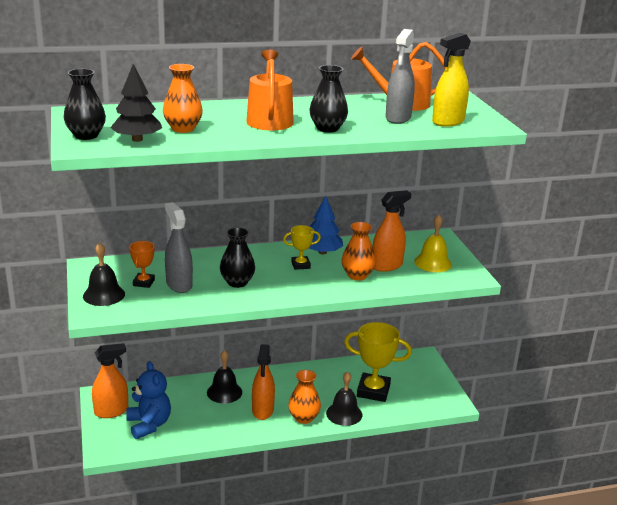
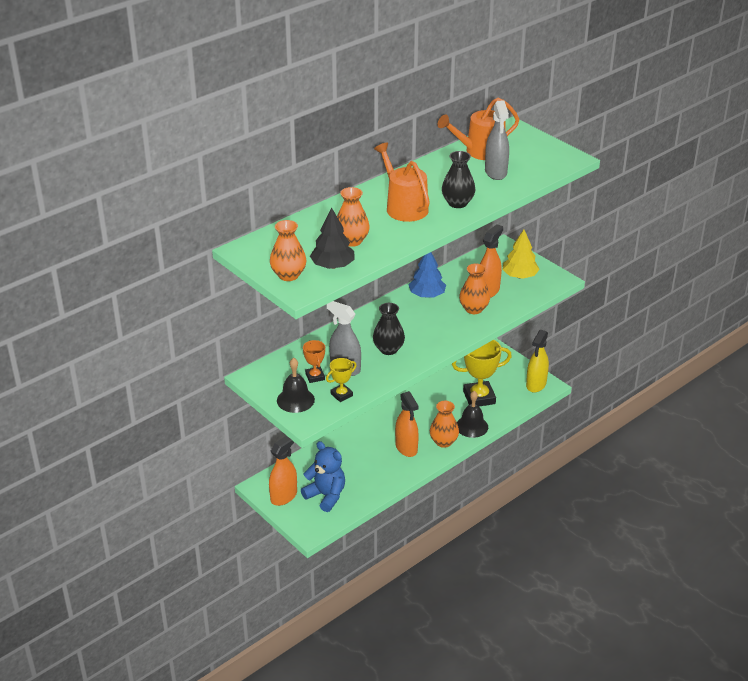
camera: 25 degrees left, 10 degrees up
(86, 135) = (288, 275): black vase -> orange vase
(224, 392) = (361, 444): black bell -> none
(300, 265) = (421, 314): yellow trophy -> yellow trophy (341, 395)
(433, 263) = (519, 276): yellow bell -> yellow tree
(448, 122) = (535, 164): yellow spray bottle -> yellow spray bottle (536, 384)

